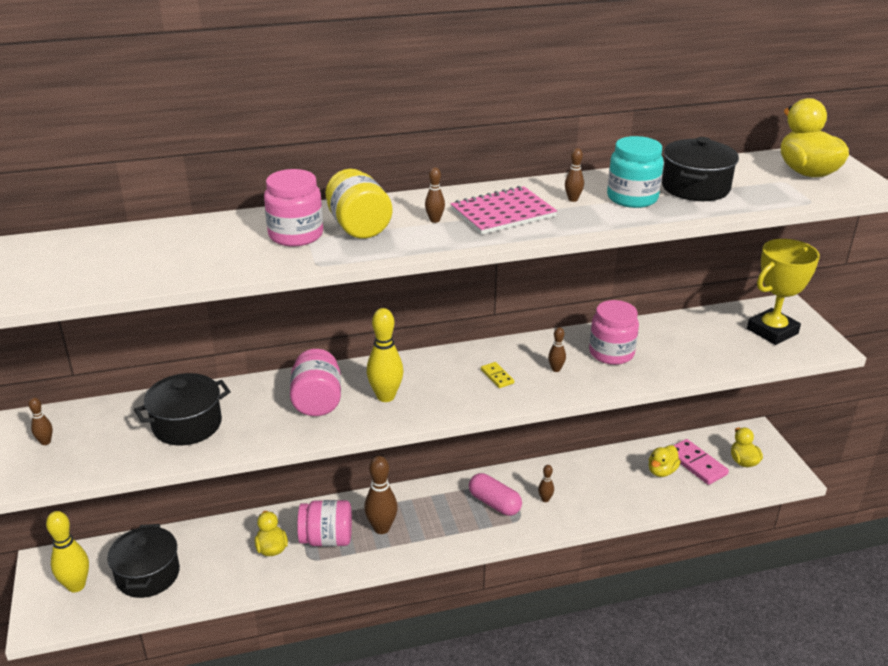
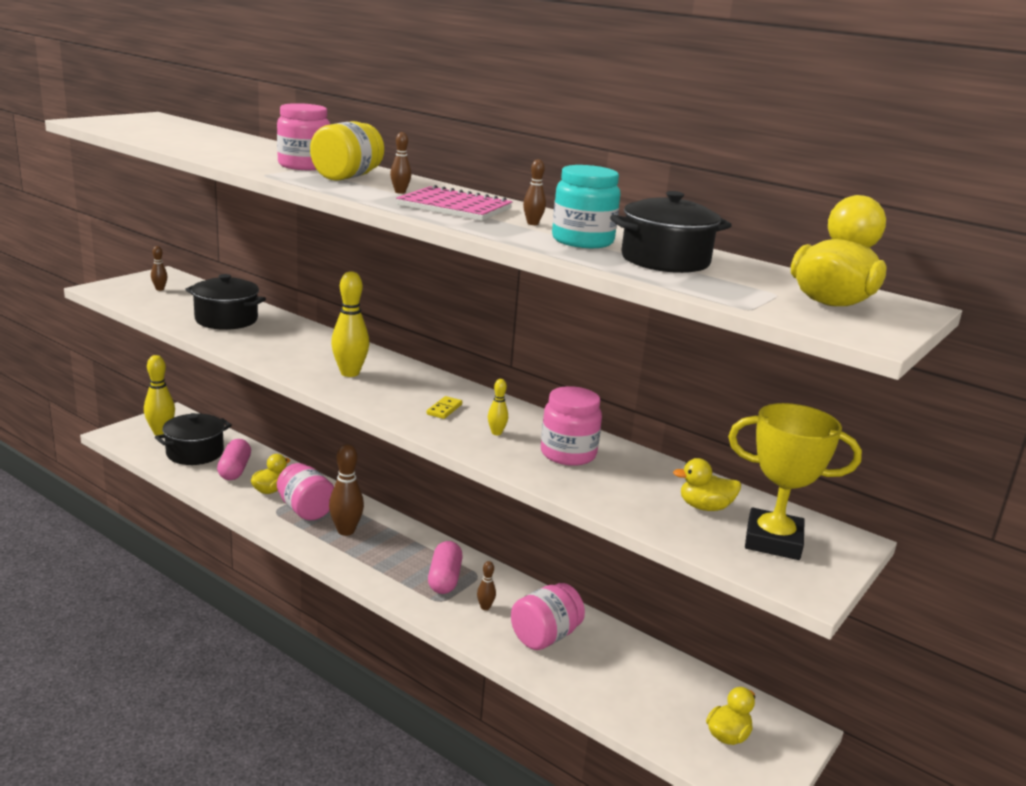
camera: 50 degrees right, 10 degrees down
(211, 558) = (234, 470): none -> pink capsule
(317, 401) = (309, 351): pink jar -> pink jar (545, 636)
(556, 369) = (496, 433): brown bowling pin -> yellow bowling pin
(661, 471) = (625, 673): yellow duck -> yellow duck (705, 507)
(696, 464) = (672, 697): pink domino -> none

